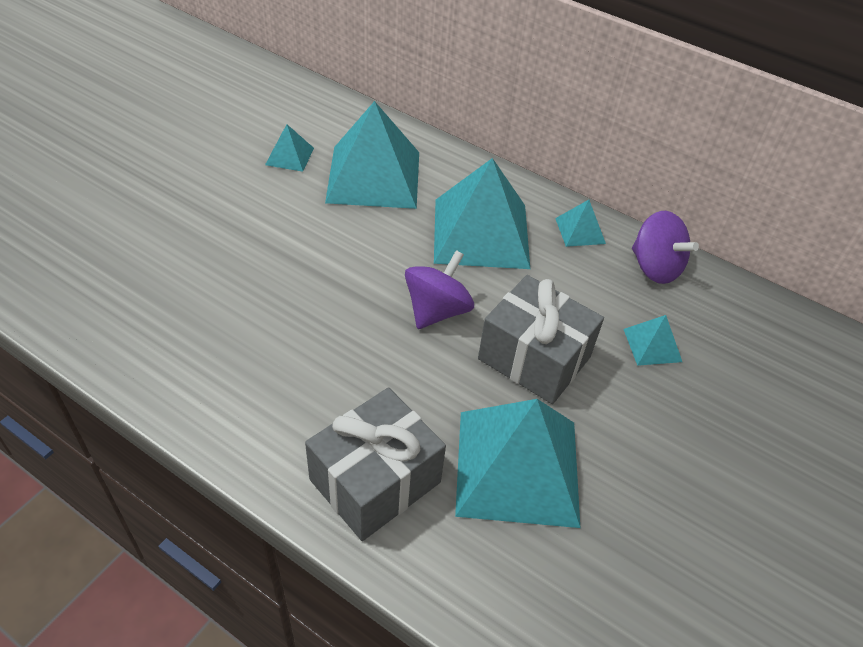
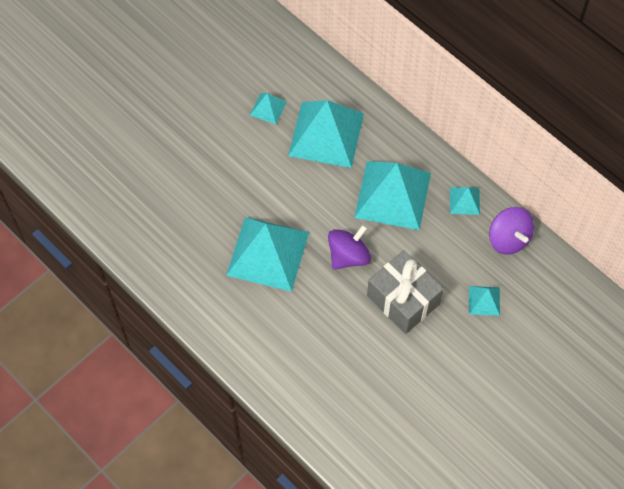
camera: 15 degrees right, 15 degrees up
(375, 481) = (289, 367): grey gift -> none
(517, 467) = (373, 371): turquoise pyramid -> turquoise pyramid (267, 253)

